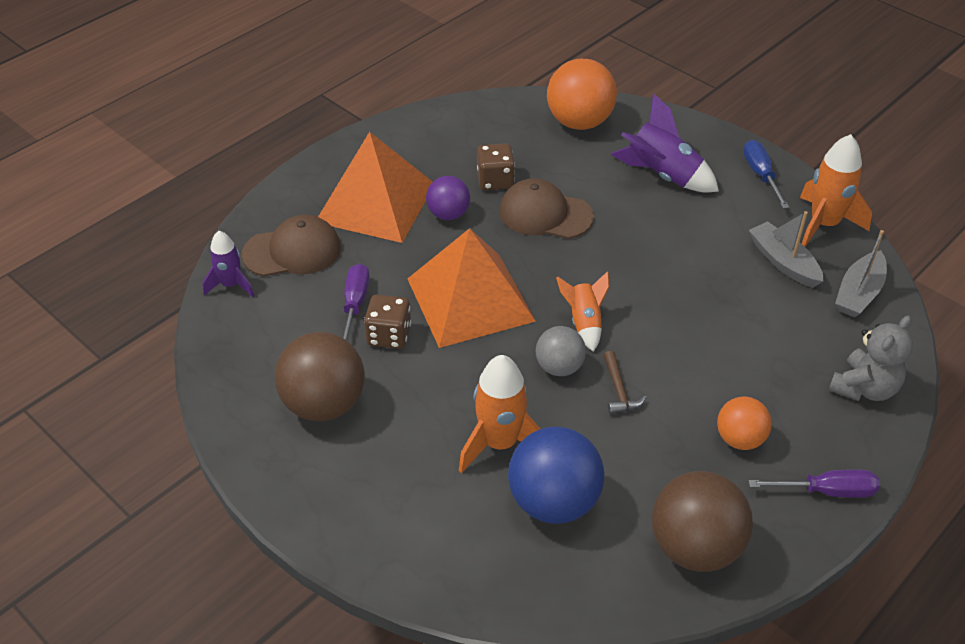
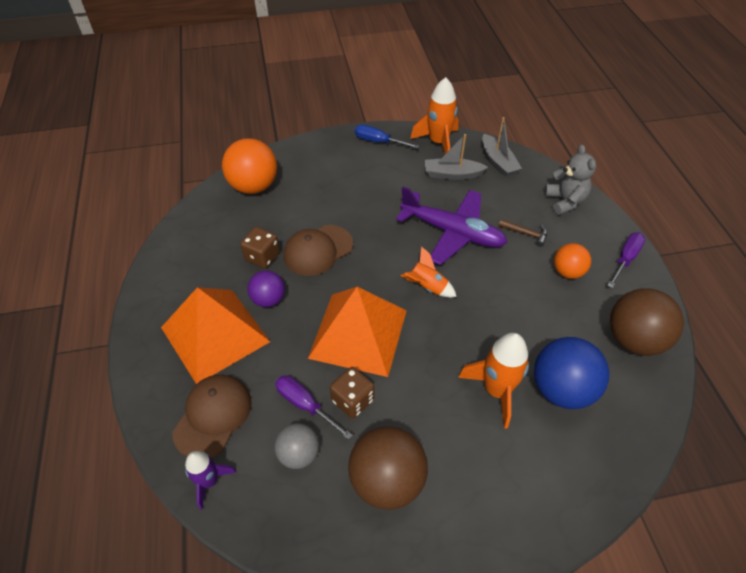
camera: 55 degrees left, 5 degrees up
(559, 367) = (454, 321): grey ball -> grey ball (299, 454)
(619, 390) = (494, 303): brown hammer -> brown hammer (525, 234)
(662, 175) = (338, 179): purple rocket -> none
(688, 306) = (453, 233): none -> purple plane

